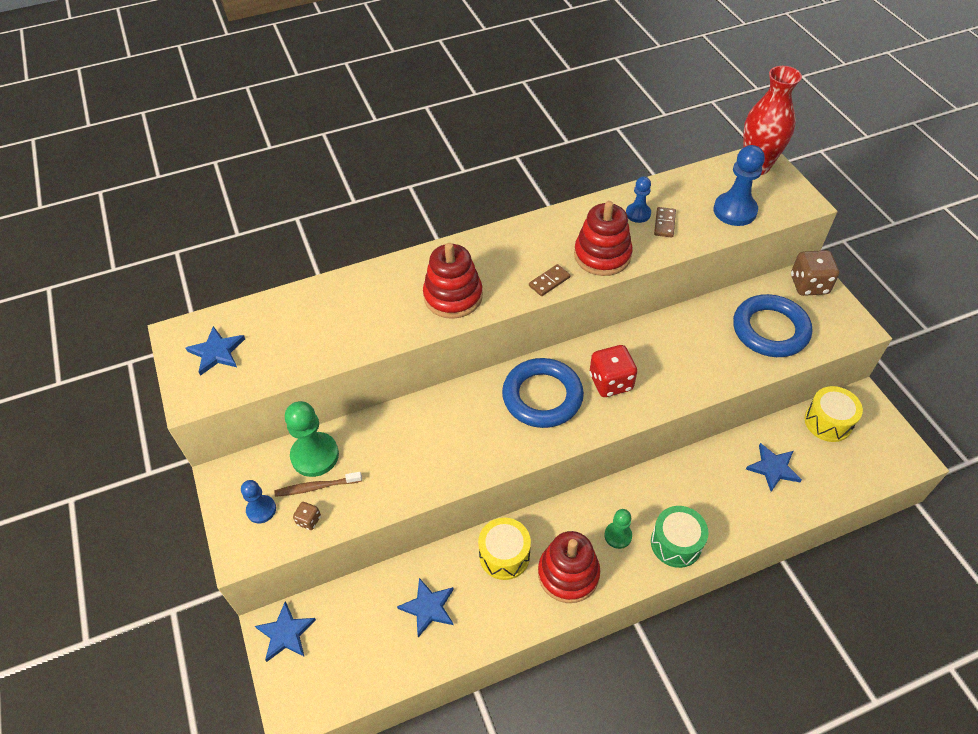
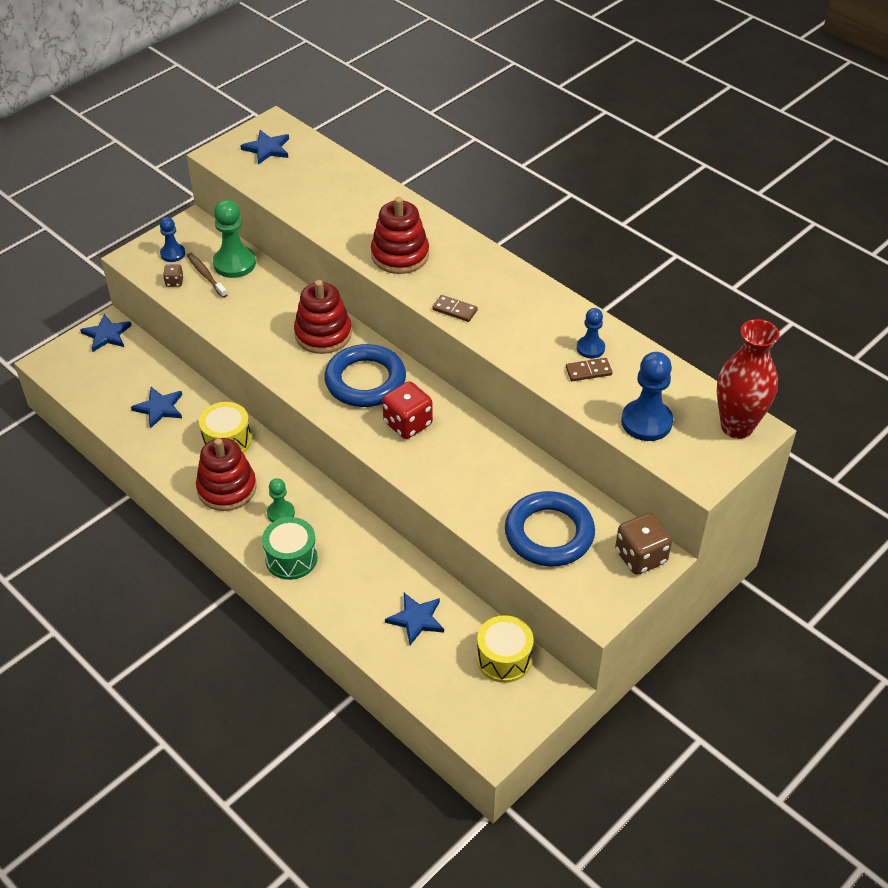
camera: 65 degrees right, 5 degrees down
(602, 255) = (512, 337): red stacking toy -> red stacking toy (323, 334)

